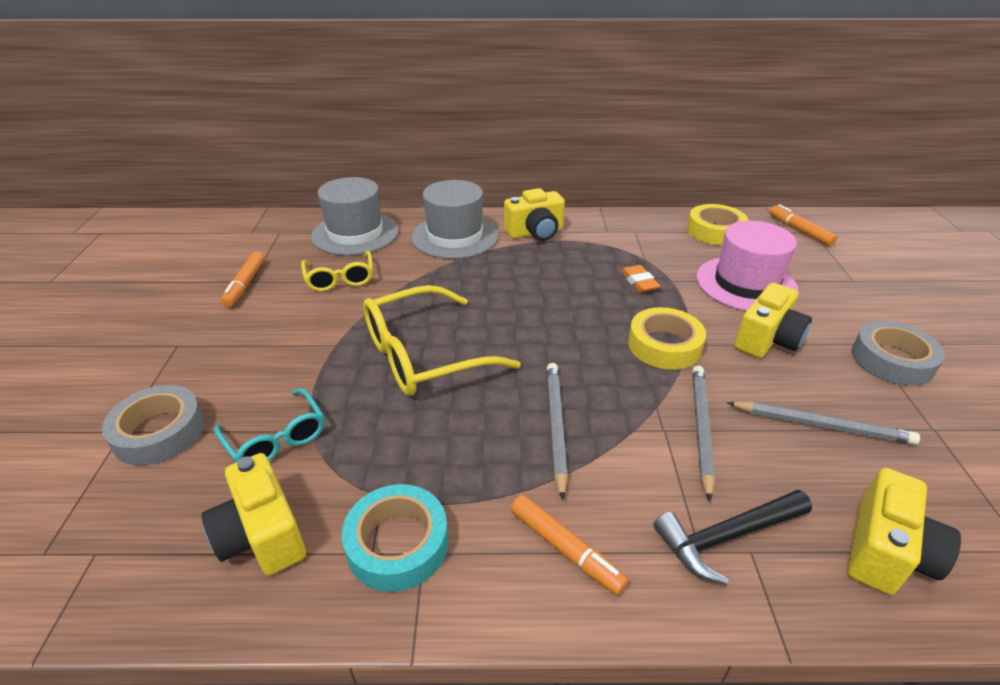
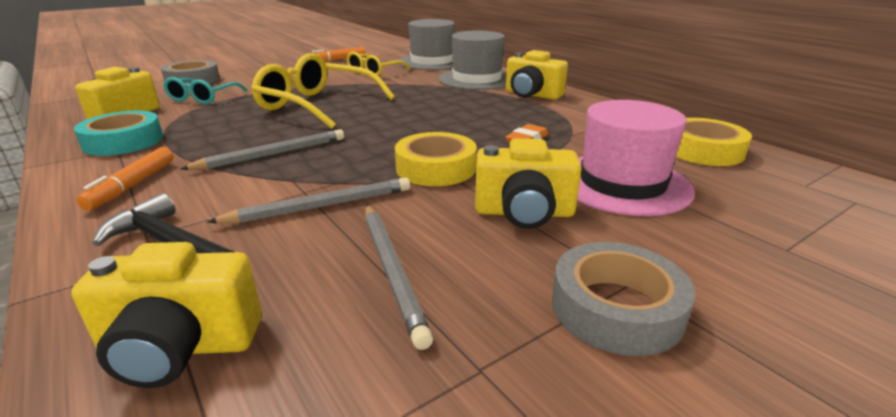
camera: 55 degrees right, 10 degrees down
(800, 231) = (833, 193): orange marker -> none

